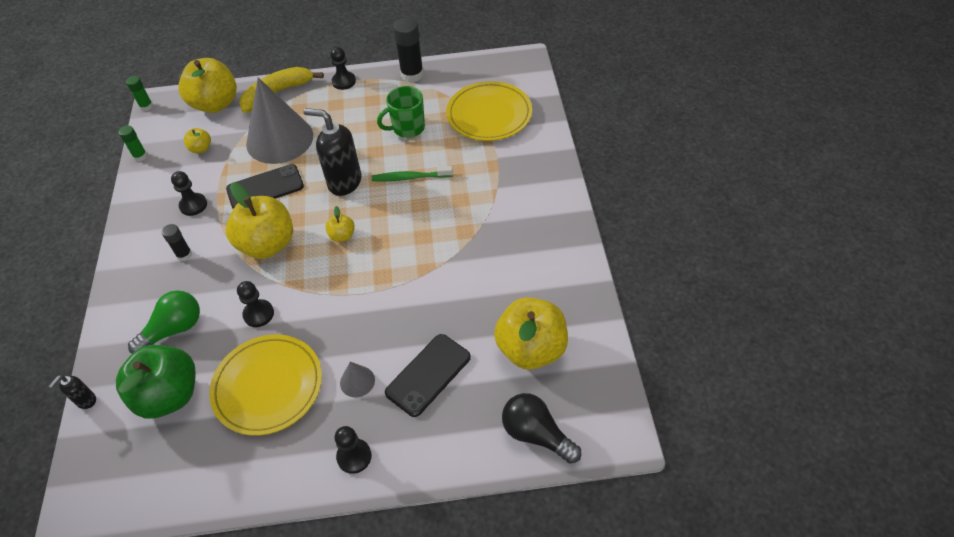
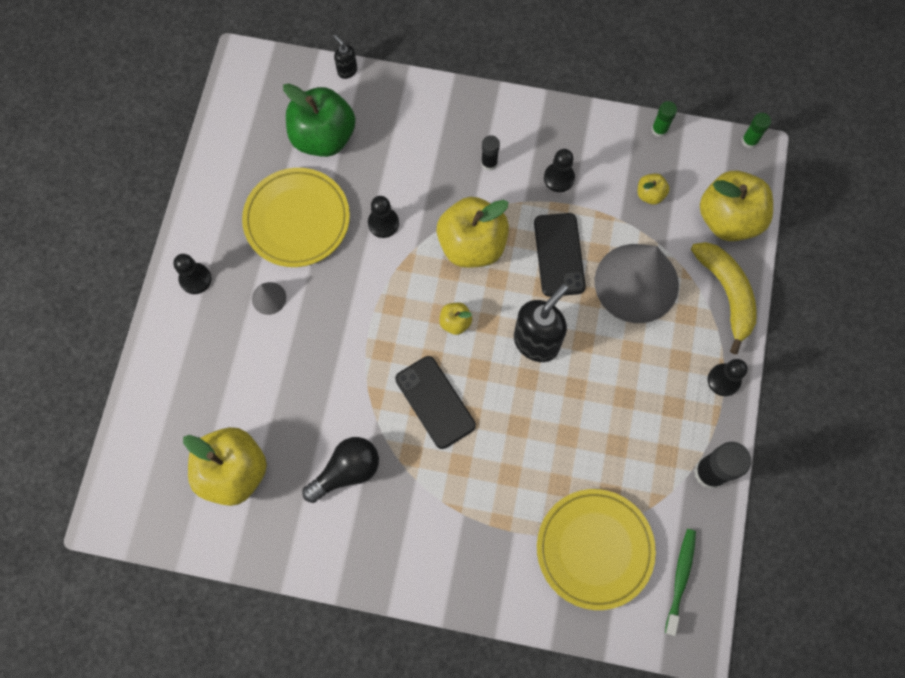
camera: 105 degrees right, 20 degrees up
(174, 329) = (396, 146): green light bulb -> none
(407, 128) = (605, 438): green mug -> none
(410, 177) = (517, 417): green toothbrush -> green toothbrush (680, 578)
(428, 375) = (248, 364): black phone -> black phone (435, 402)
(536, 434) = (145, 442): black light bulb -> black light bulb (347, 471)

